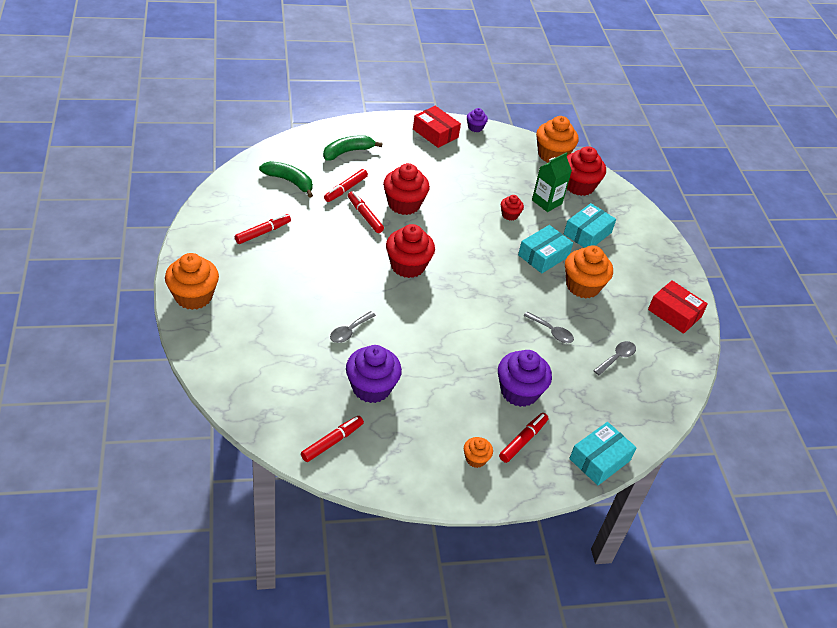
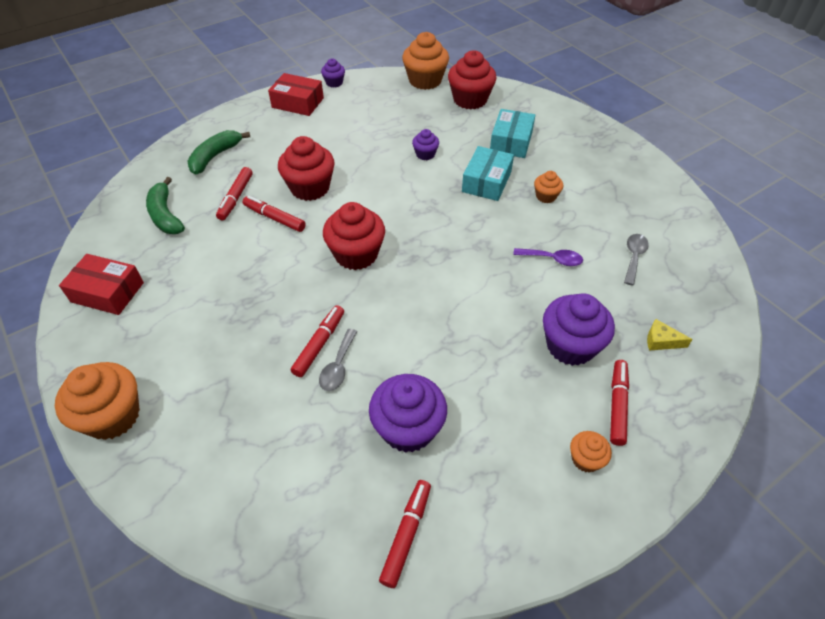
camera: 20 degrees left, 5 degrees up
(263, 232) = (164, 289): red marker -> red marker (319, 344)
(289, 181) = (165, 215): green banana -> green banana turned 120 degrees counterclockwise
(509, 215) = (425, 154): red cupcake -> purple cupcake
(546, 202) = (451, 127): green carton -> none
(551, 332) = (552, 259): grey spoon -> purple spoon
(582, 286) = (546, 196): orange cupcake -> orange cupcake, size x0.51
(589, 419) = (661, 341): none -> yellow cheese
(599, 459) = (708, 384): turquoise box -> none
(674, 313) = (647, 185): red box -> red box (107, 292)

